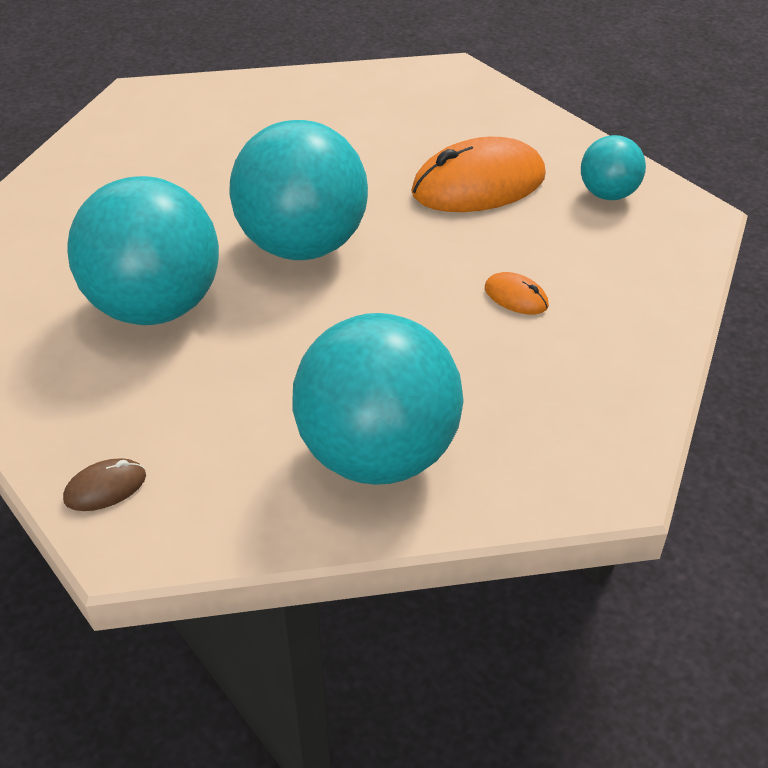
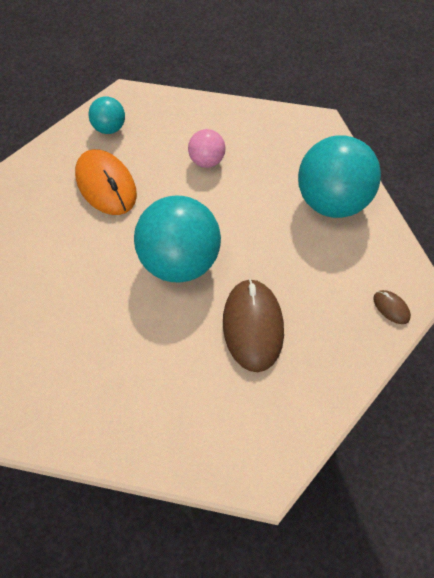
camera: 100 degrees left, 15 degrees up
(155, 307) = (252, 326): turquoise ball -> brown mouse
(516, 297) = (207, 161): orange mouse -> pink ball

